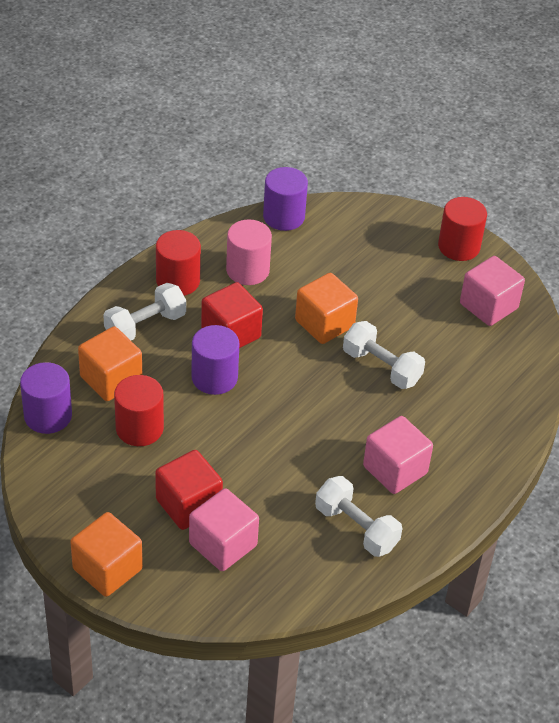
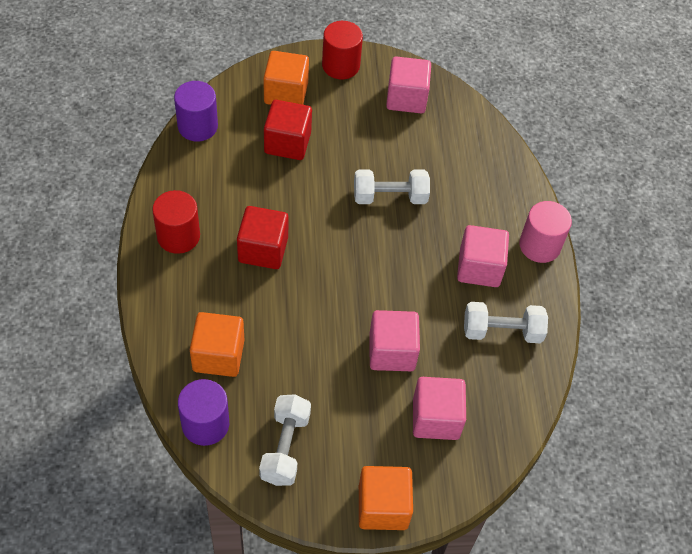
camera: 45 degrees left, 10 degrees up
(139, 428) = (282, 378): red cylinder -> none
(145, 326) = (195, 291): white dumbbell -> white dumbbell (285, 447)
(188, 505) = (381, 408): red cube -> red cube (287, 143)
(214, 378) = (290, 294): purple cylinder -> none
(245, 474) = (392, 352): none -> pink cube
(247, 270) = (219, 189): pink cylinder -> pink cylinder (539, 245)
(324, 323) = (317, 192): orange cube -> orange cube (286, 93)

